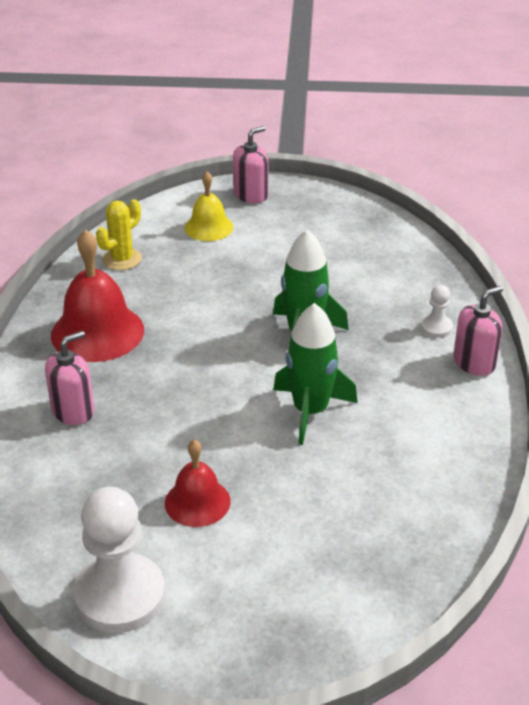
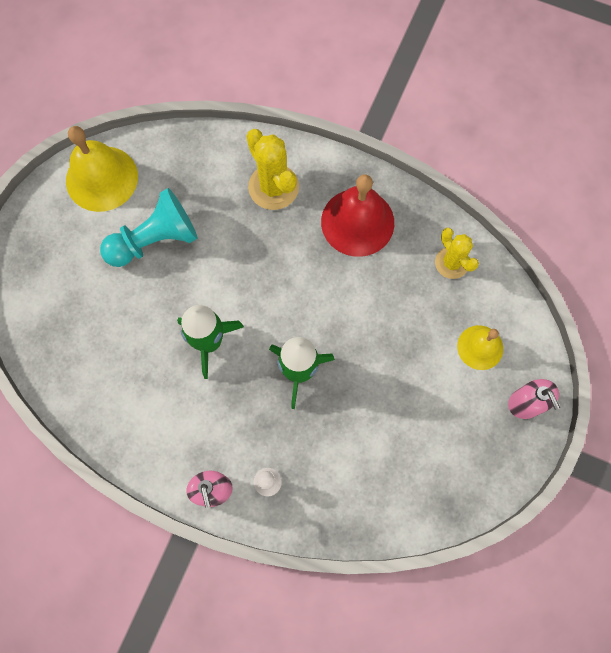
camera: 110 degrees right, 35 degrees up
(73, 411) = (273, 187): pink soap dispenser -> yellow cactus
(120, 595) = (102, 178): white pawn -> yellow bell
(197, 502) = (155, 240): red bell -> turquoise pawn

